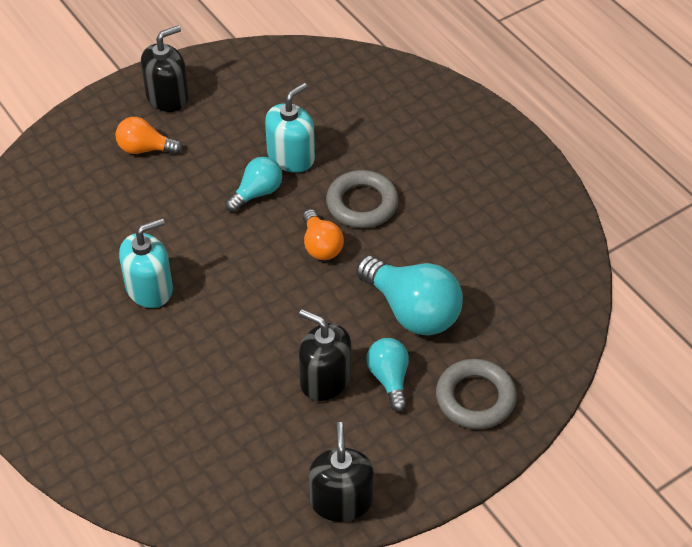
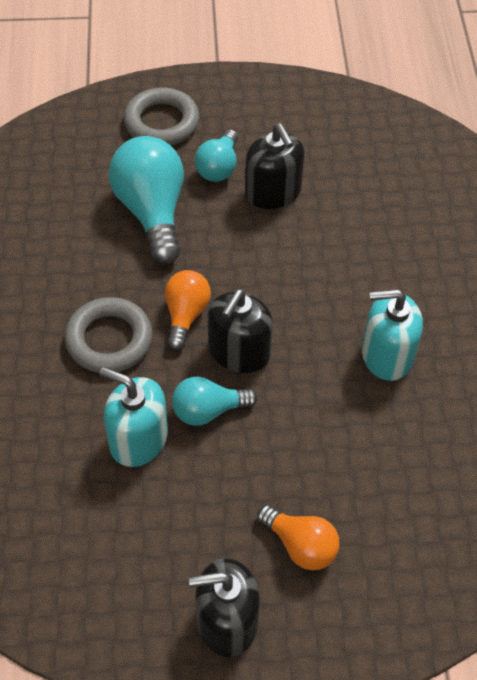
camera: 150 degrees left, 5 degrees up
(291, 156) = (138, 439): turquoise soap dispenser -> turquoise soap dispenser turned 45 degrees clockwise
(341, 500) = (323, 104): black soap dispenser -> black soap dispenser (239, 351)

